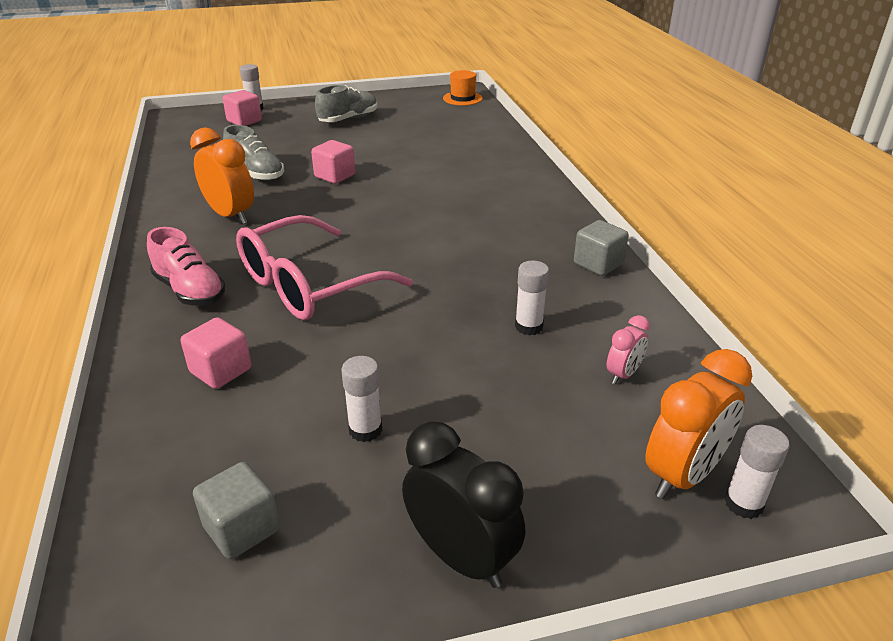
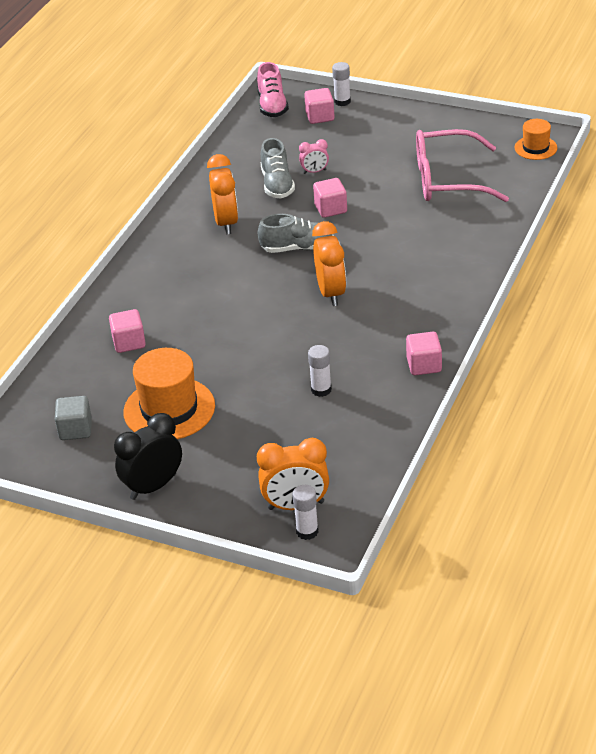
camera: 40 degrees right, 5 degrees up
(190, 291) = (154, 279): pink shoe -> pink shoe (272, 106)
(308, 285) = (223, 303): pink glasses -> pink glasses (447, 180)
(348, 119) = (405, 143): grey shoe -> grey shoe (297, 248)
(365, 430) = (169, 409): white glue stick -> orange hat
(420, 237) = (331, 293): none -> orange clock
(461, 557) = (153, 486): black clock -> black clock turned 120 degrees counterclockwise
(598, 264) = (424, 365): grey cube -> pink cube
(623, 374) = (337, 443): pink clock -> pink clock (314, 171)

